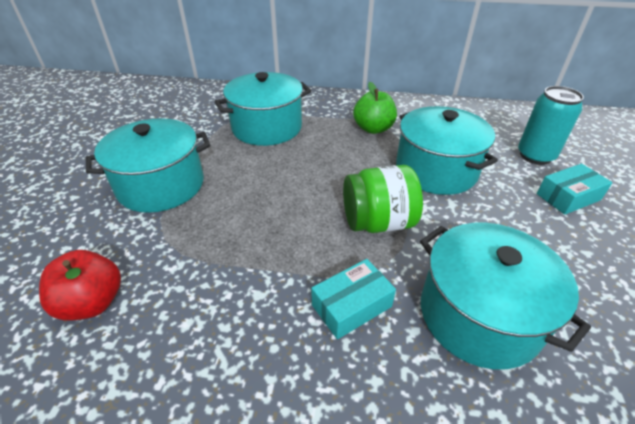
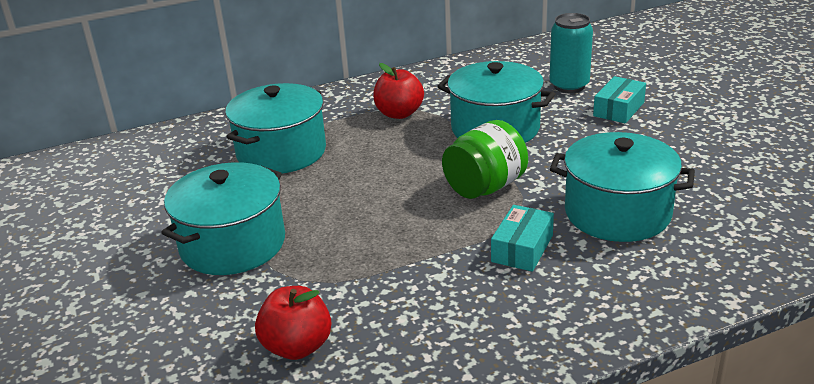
camera: 30 degrees left, 10 degrees down
(373, 129) = (399, 113): green apple -> red apple

